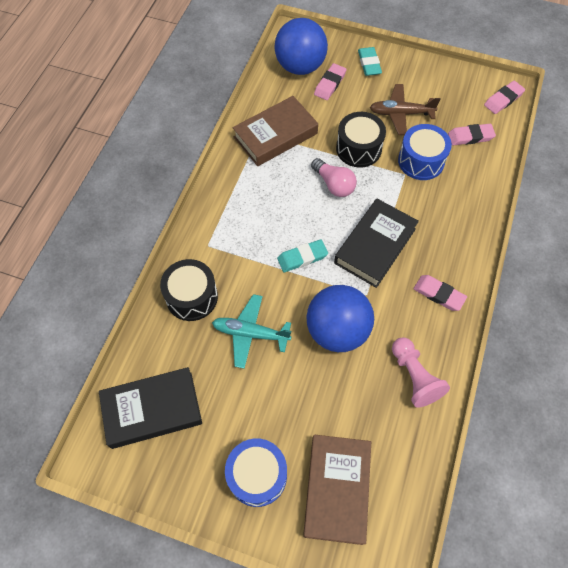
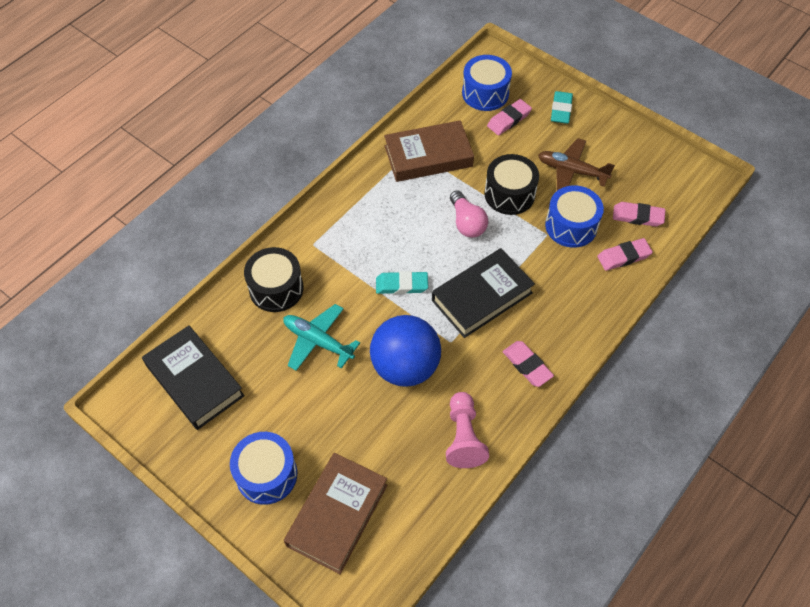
camera: 20 degrees right, 5 degrees down
(152, 410) = (194, 380): black book -> black book turned 45 degrees clockwise
(300, 66) = (485, 93): blue ball -> blue drum
(503, 99) = (694, 188): pink eraser -> pink eraser (623, 256)

